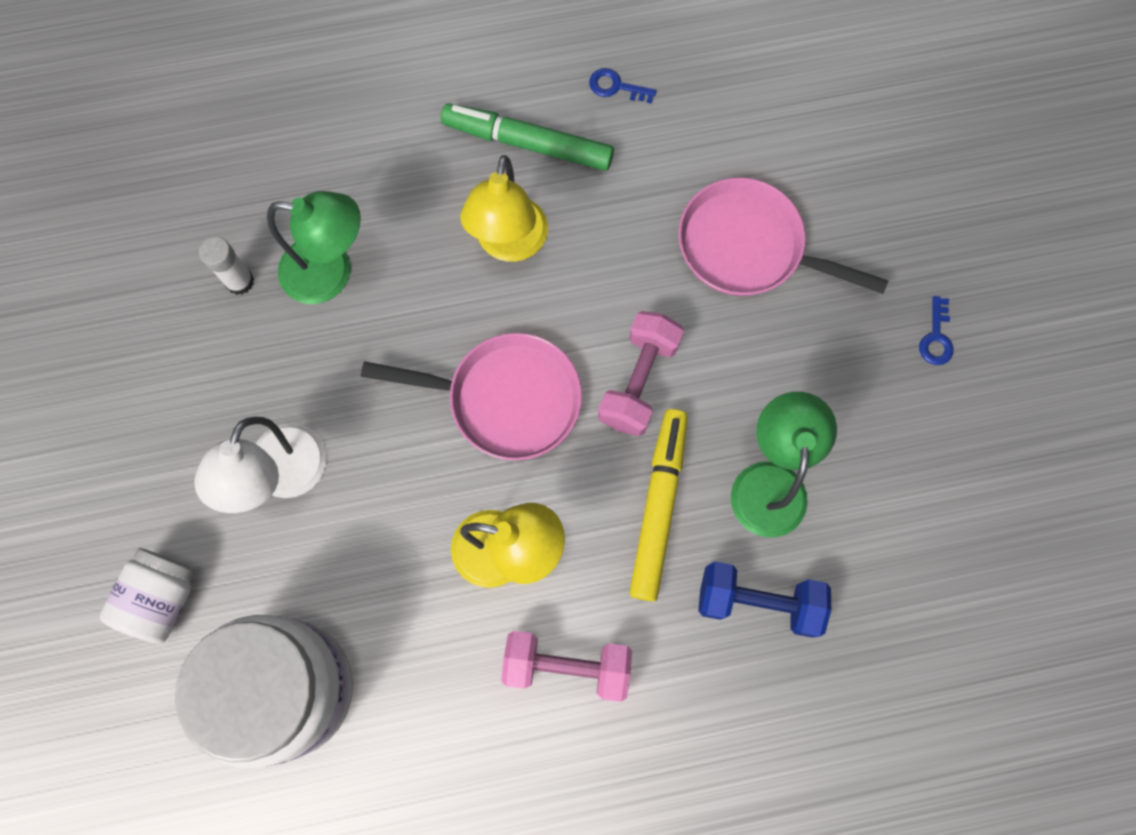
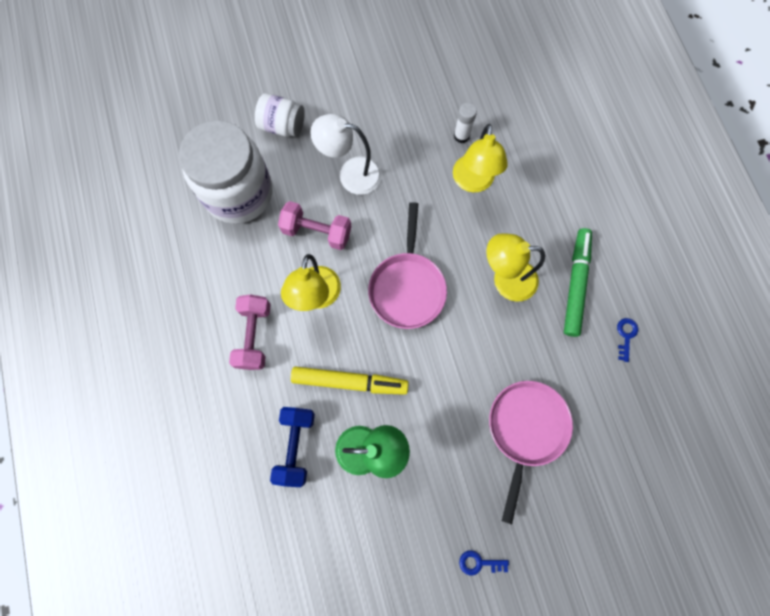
camera: 85 degrees right, 0 degrees up
(331, 273) = (473, 182): green lamp -> yellow lamp
(638, 381) = (426, 364): pink dumbbell -> pink dumbbell (317, 232)

